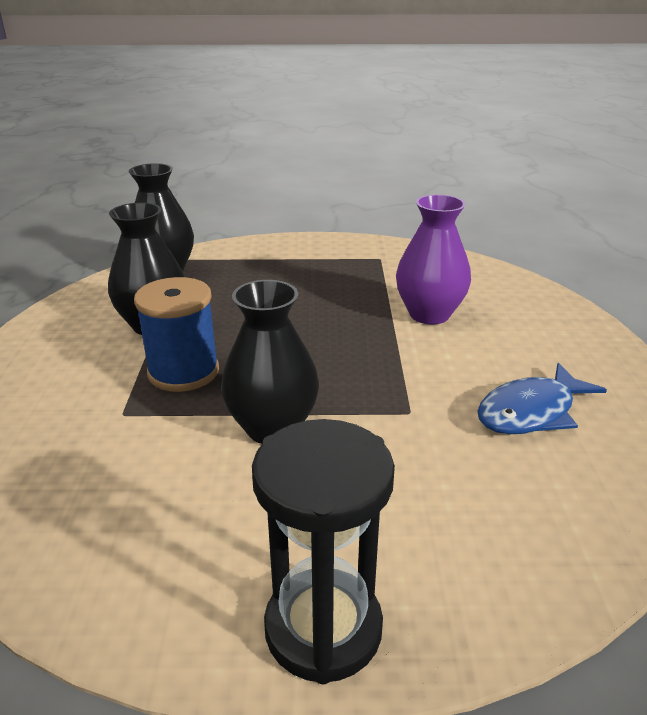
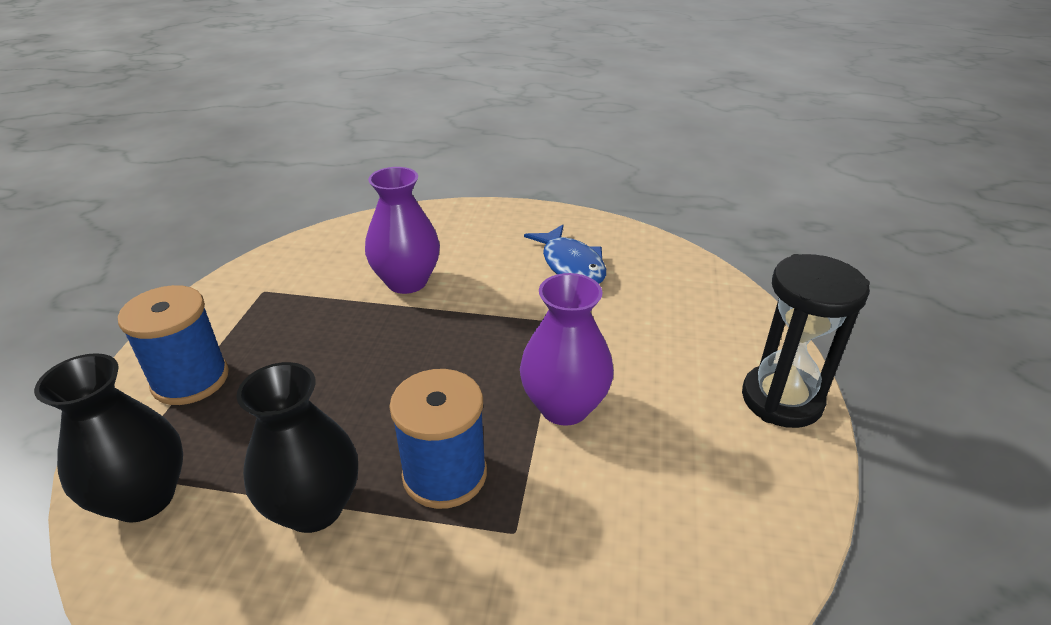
camera: 80 degrees left, 5 degrees up
(269, 258) = (190, 380): none -> blue spool
(272, 428) = (564, 407): black vase -> purple vase

